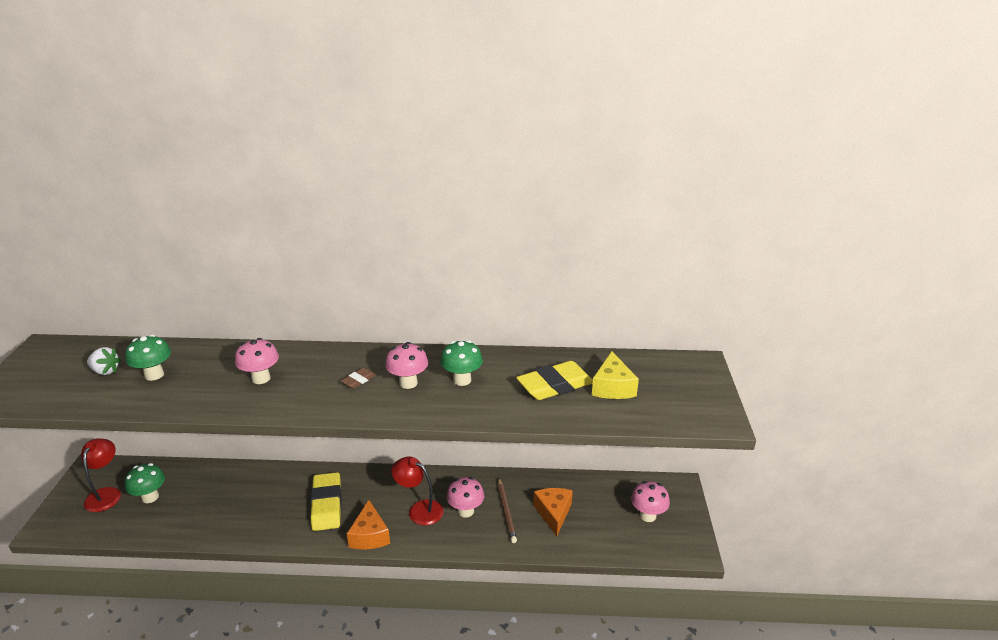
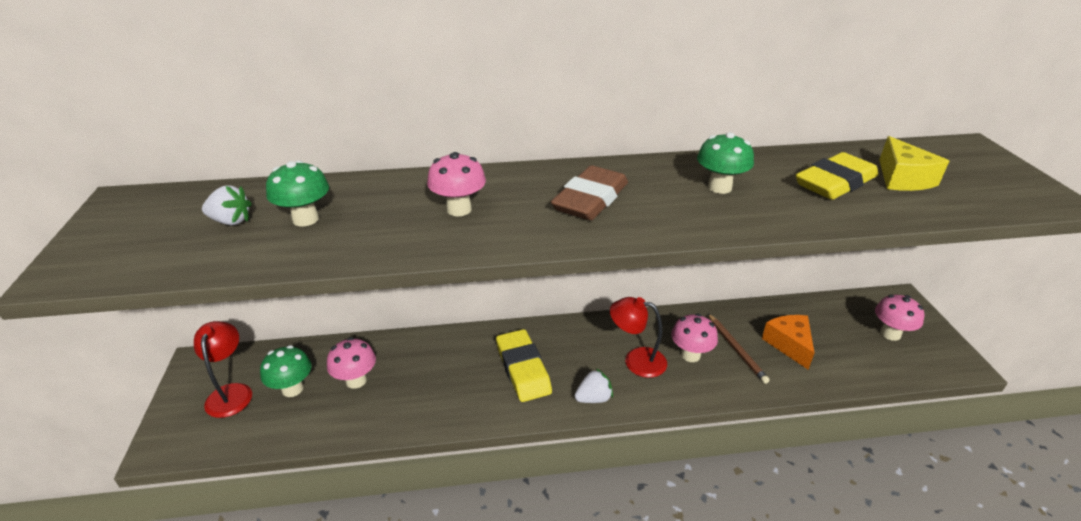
camera: 10 degrees left, 5 degrees up
(359, 380) = (590, 199): brown eraser -> brown eraser, size x2.14
(369, 535) = (593, 398): orange cheese -> white strawberry
(408, 383) = (656, 196): pink mushroom -> pink mushroom (356, 380)

